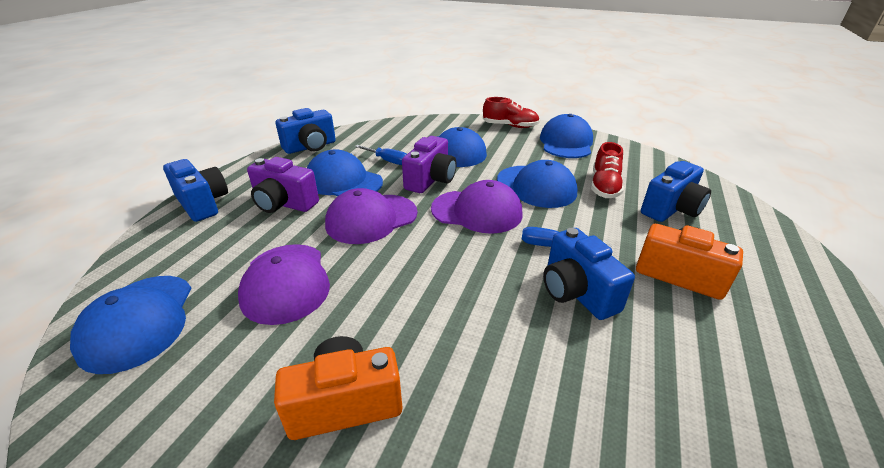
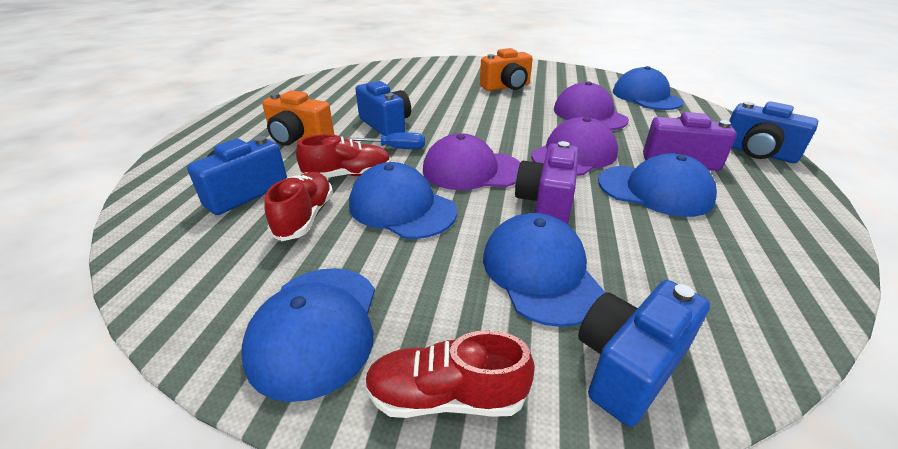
camera: 170 degrees right, 0 degrees up
(310, 147) = (801, 249): blue camera -> blue camera (628, 365)
(388, 161) = (636, 231): blue screwdriver -> none
(590, 217) = (348, 175): none -> red shoe

